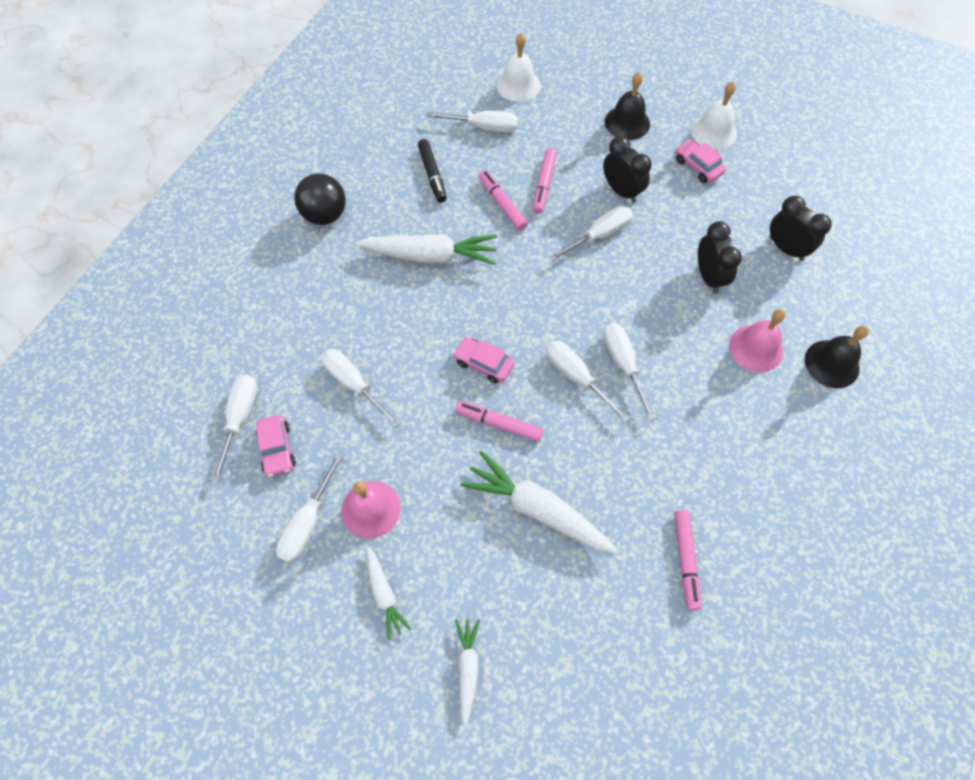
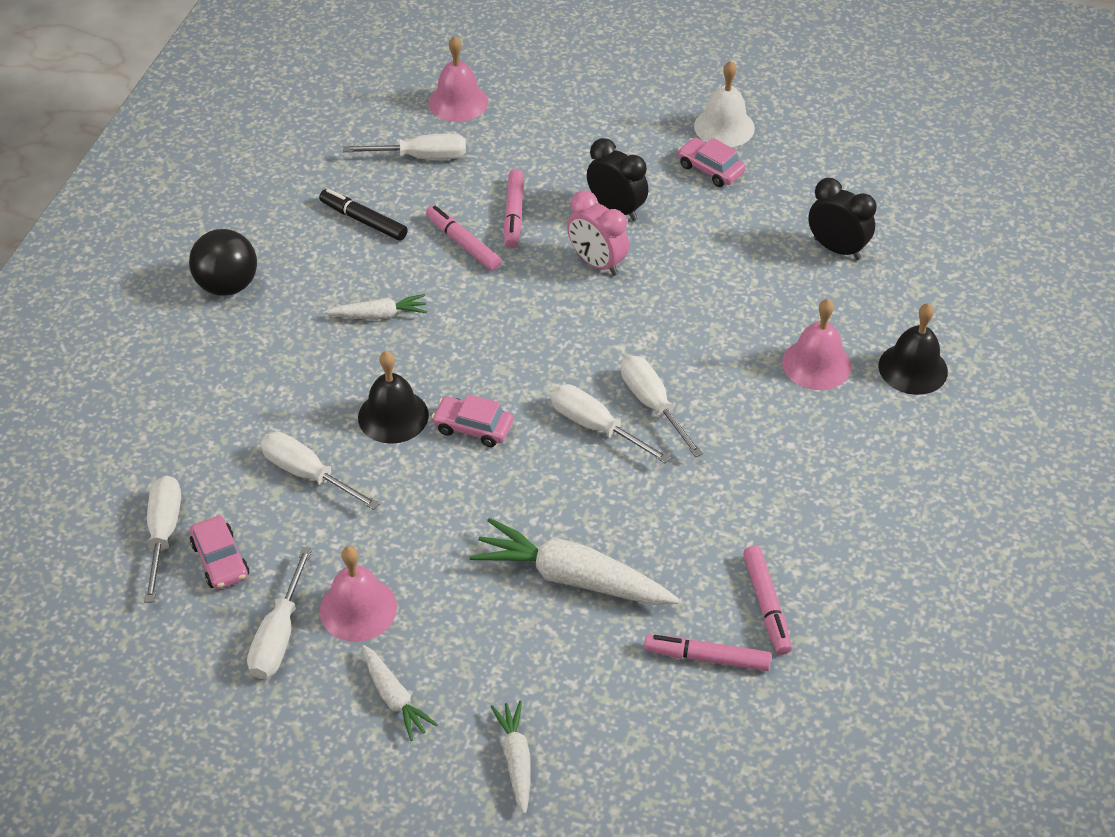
camera: 10 degrees left, 15 degrees down
(429, 256) = (378, 315): white carrot -> white carrot, size x0.54
(432, 175) = (363, 220): black marker -> black marker turned 150 degrees clockwise
(499, 424) = (505, 492): pink marker -> pink marker (707, 658)
(518, 85) = (458, 102): white bell -> pink bell
(599, 235) = (597, 263): white screwdriver -> pink clock
(627, 122) = (610, 129): black bell -> black bell (393, 416)
(708, 277) = (744, 293): black clock -> none

